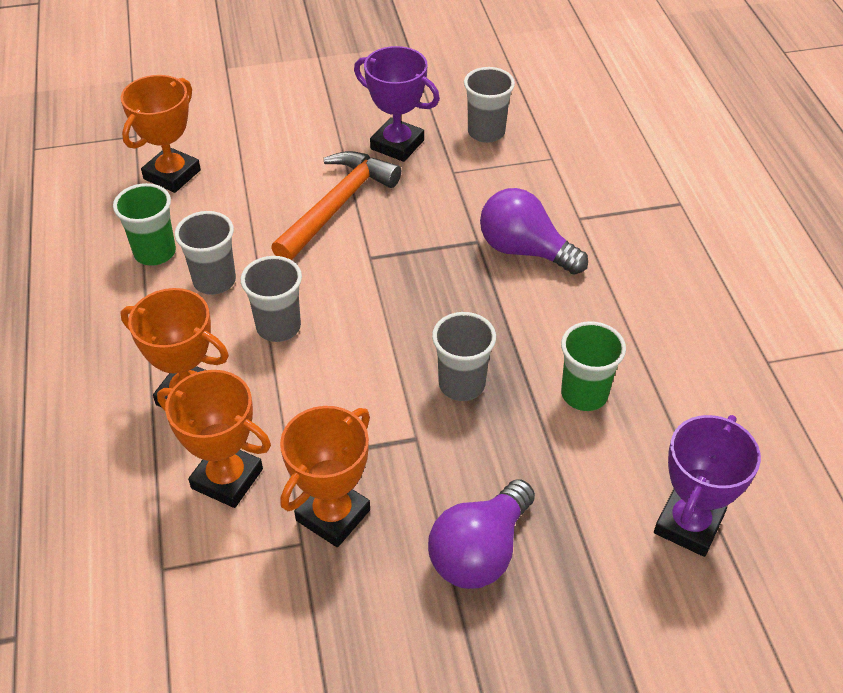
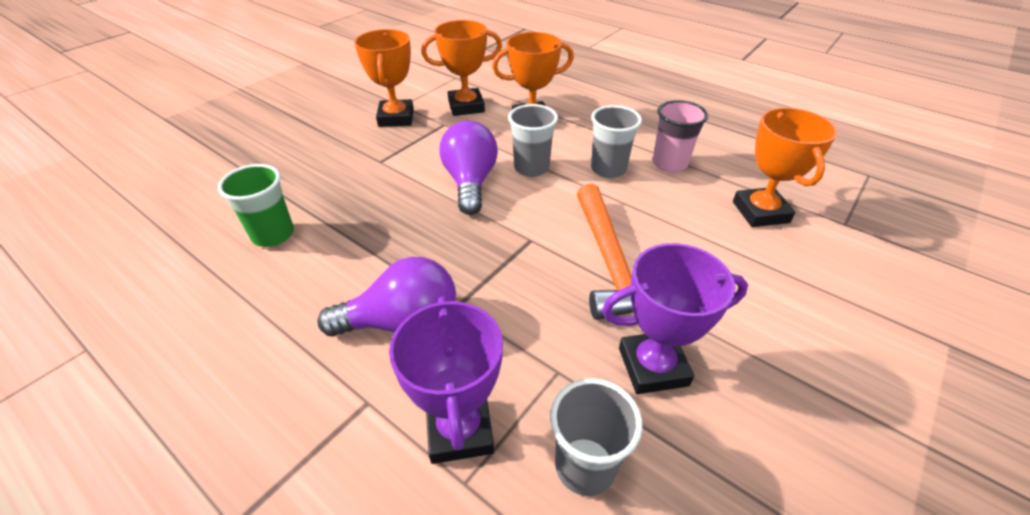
camera: 140 degrees right, 5 degrees down
(155, 253) = (669, 164): green cup -> pink cup
(461, 384) = (374, 197): grey cup -> none
(480, 552) = (301, 138): purple light bulb -> purple light bulb (470, 182)
(688, 524) = (162, 200): purple trophy -> purple trophy (460, 430)

